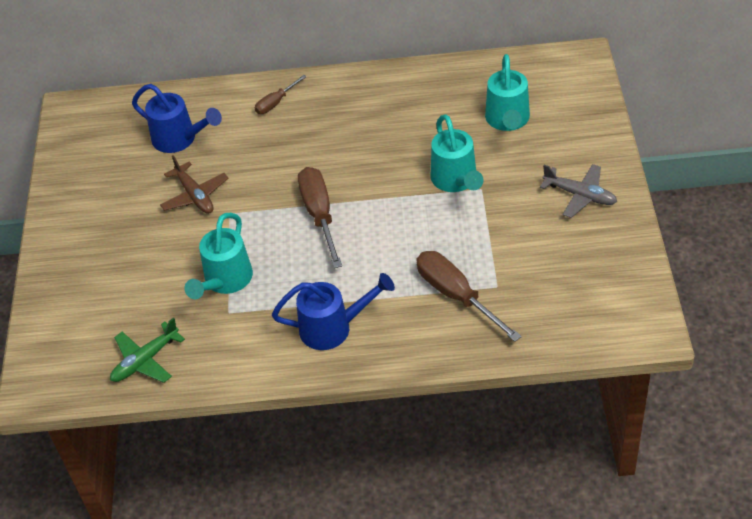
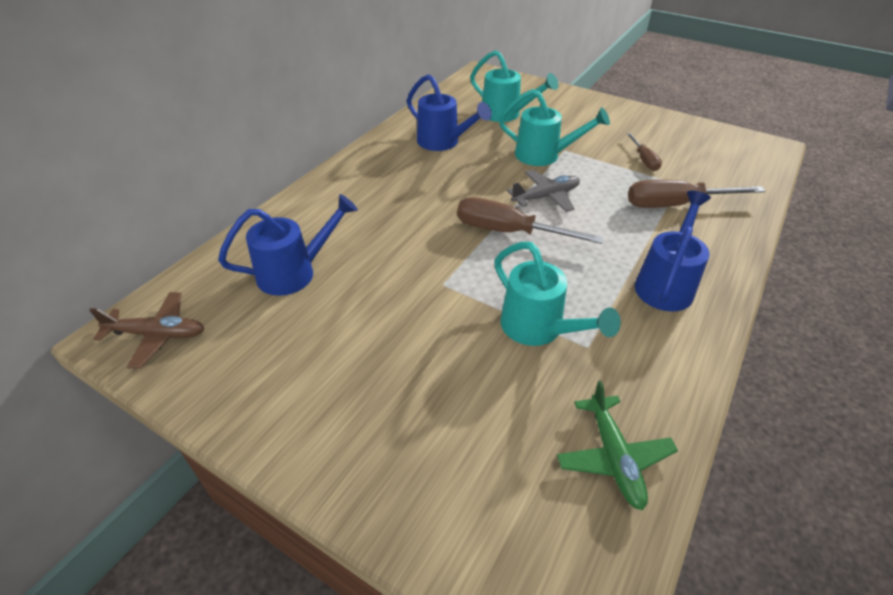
camera: 60 degrees left, 5 degrees down
(195, 195) = (389, 297): brown plane -> brown plane (158, 334)
(276, 103) = (336, 197): brown screwdriver -> brown screwdriver (644, 160)
(413, 110) = (443, 142): none -> blue watering can
(580, 195) = (613, 120): grey plane -> grey plane (546, 197)

